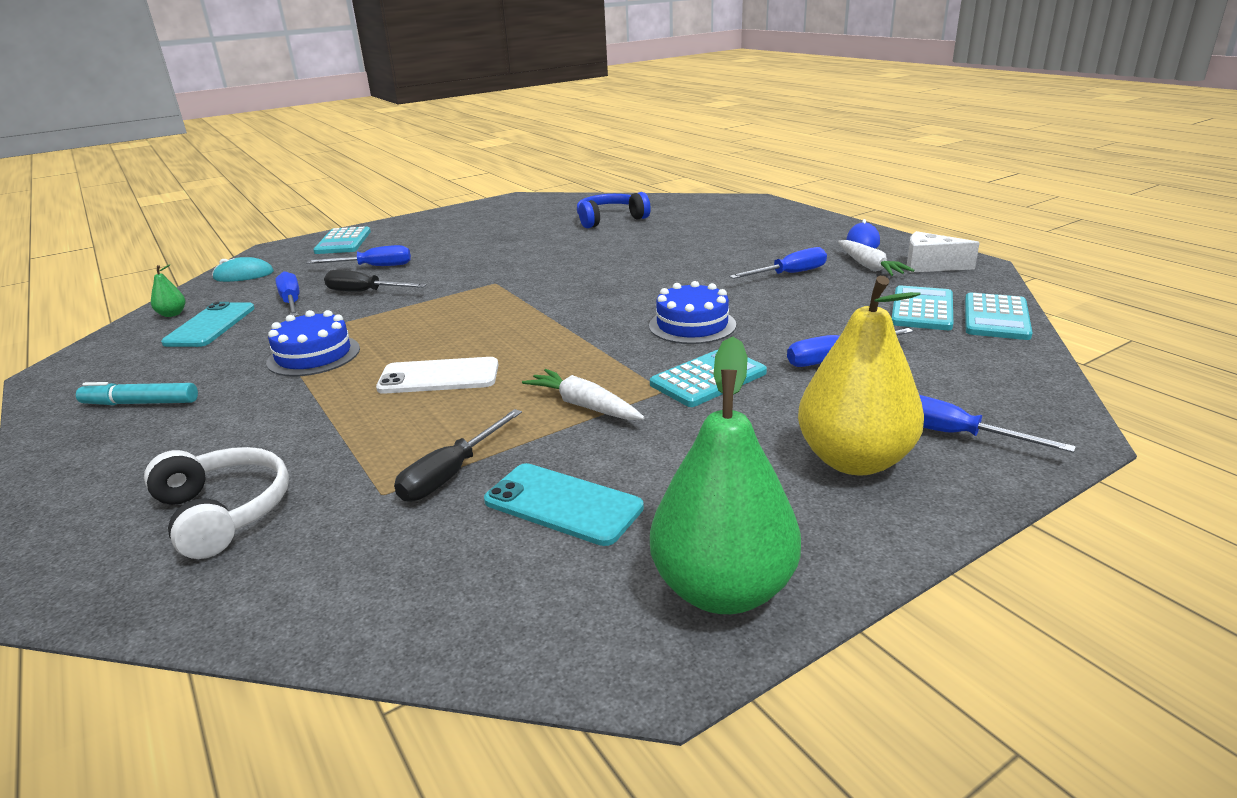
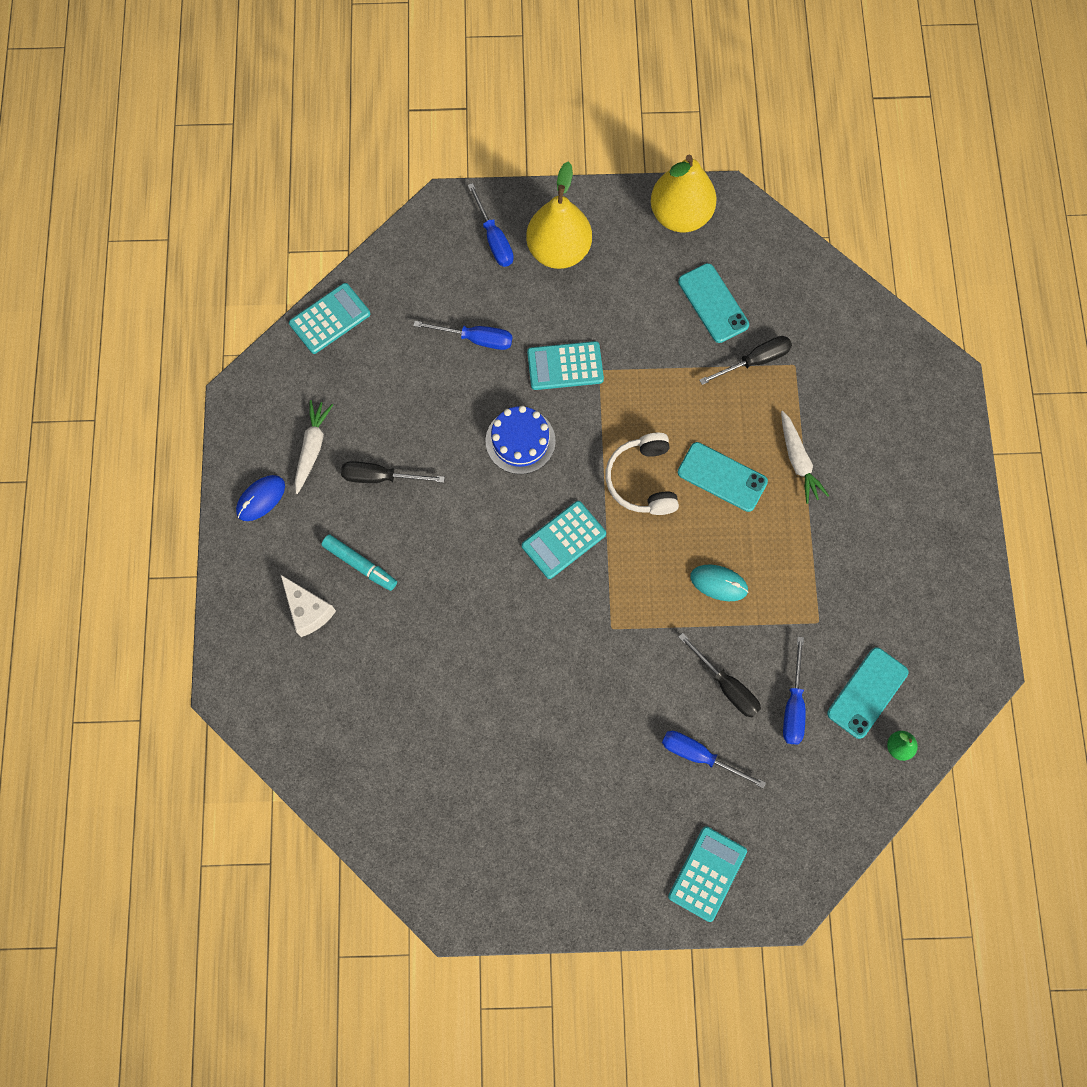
camera: 150 degrees left, 45 degrees up
(140, 403) = (921, 566): turquoise marker -> turquoise marker (360, 564)
(223, 512) = (876, 397): white headphones -> white headphones (642, 480)
(244, 275) = (826, 823): turquoise mouse -> turquoise mouse (718, 583)
(314, 355) = (796, 570): blue cake -> none
(439, 377) = (722, 477): white phone -> turquoise phone
(584, 406) = (654, 383): white carrot -> white carrot (798, 461)
(610, 219) = (411, 738): blue headphones -> none
(723, 589) = (680, 215): green pear -> yellow pear
(789, 274) = (380, 477): blue screwdriver -> black screwdriver
(922, 309) = (358, 359): turquoise calculator -> turquoise calculator (563, 540)
(930, 266) = (271, 417): white cheese -> white cheese (308, 610)

